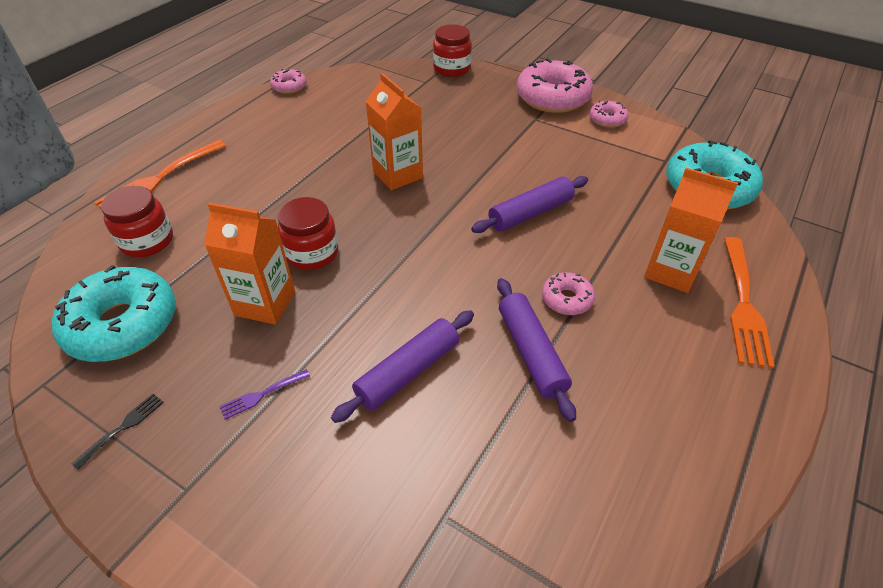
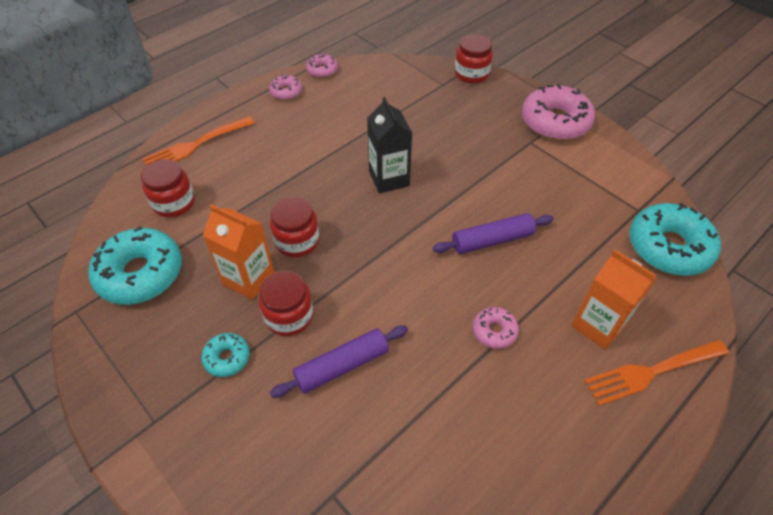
camera: 15 degrees right, 5 degrees up
(122, 428) = (122, 361): black fork -> none
(262, 394) = (227, 358): purple fork -> turquoise donut
(327, 332) = (289, 316): none -> red jar
(397, 175) = (389, 178): orange carton -> black carton
(531, 352) = (447, 373): purple rolling pin -> none
(607, 119) = (599, 155): pink donut -> pink donut (286, 92)
(743, 303) = (652, 371): orange fork -> orange fork turned 45 degrees clockwise

